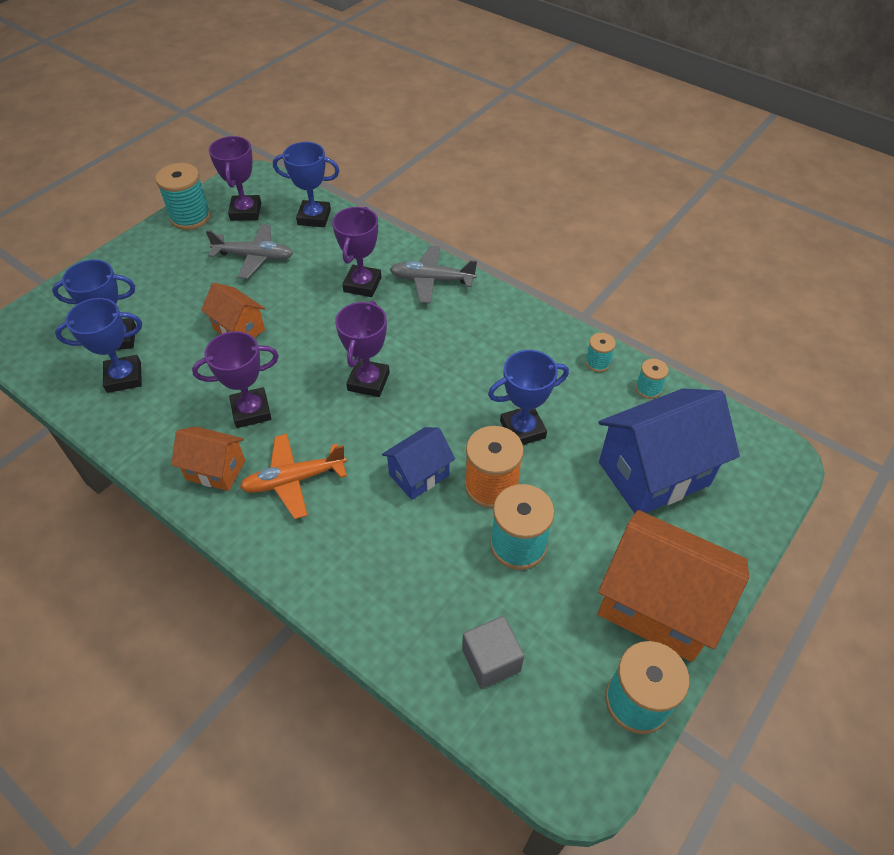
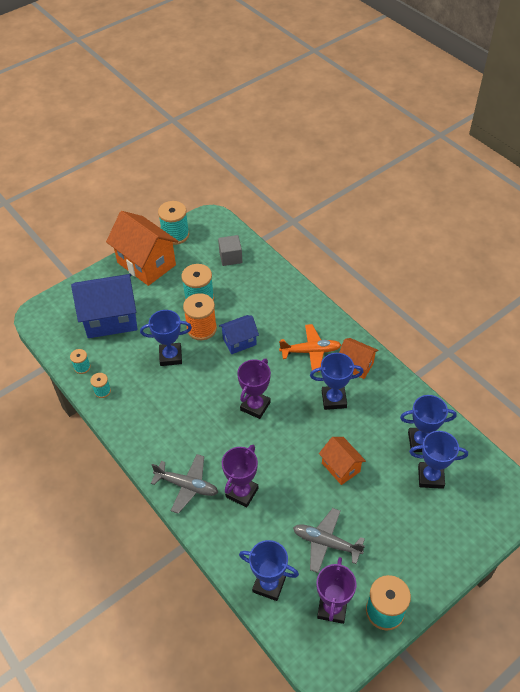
camera: 165 degrees left, 0 degrees up
(251, 411) = (334, 399): purple trophy -> blue trophy

